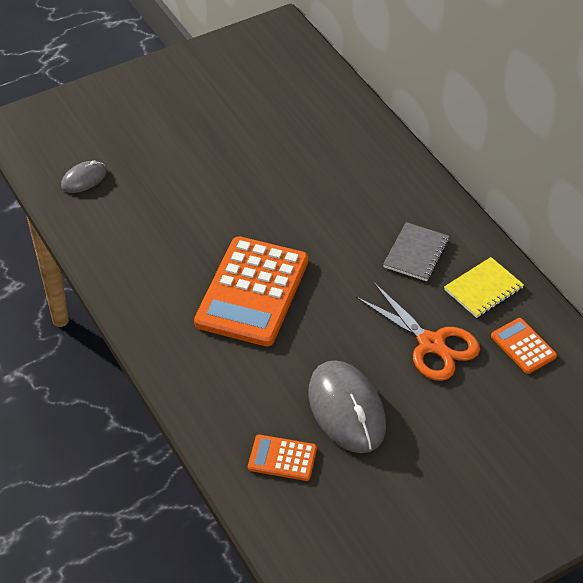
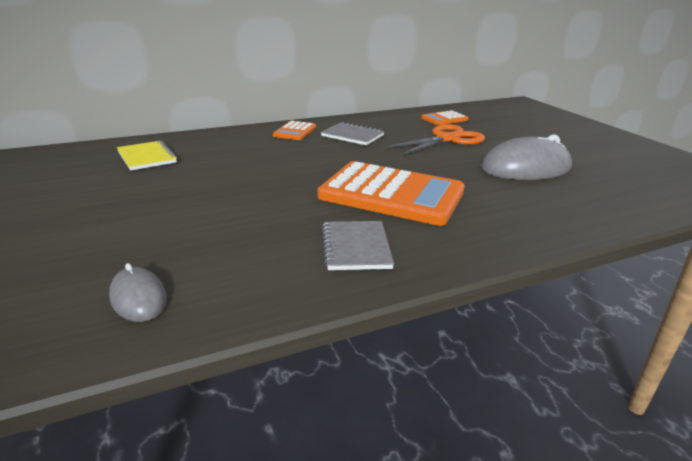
camera: 85 degrees left, 20 degrees down
(152, 273) = (355, 247): none -> grey notebook
(282, 458) = (596, 194): orange calculator -> orange calculator (295, 131)
(483, 289) = (392, 123): yellow notebook -> yellow notebook (147, 157)

